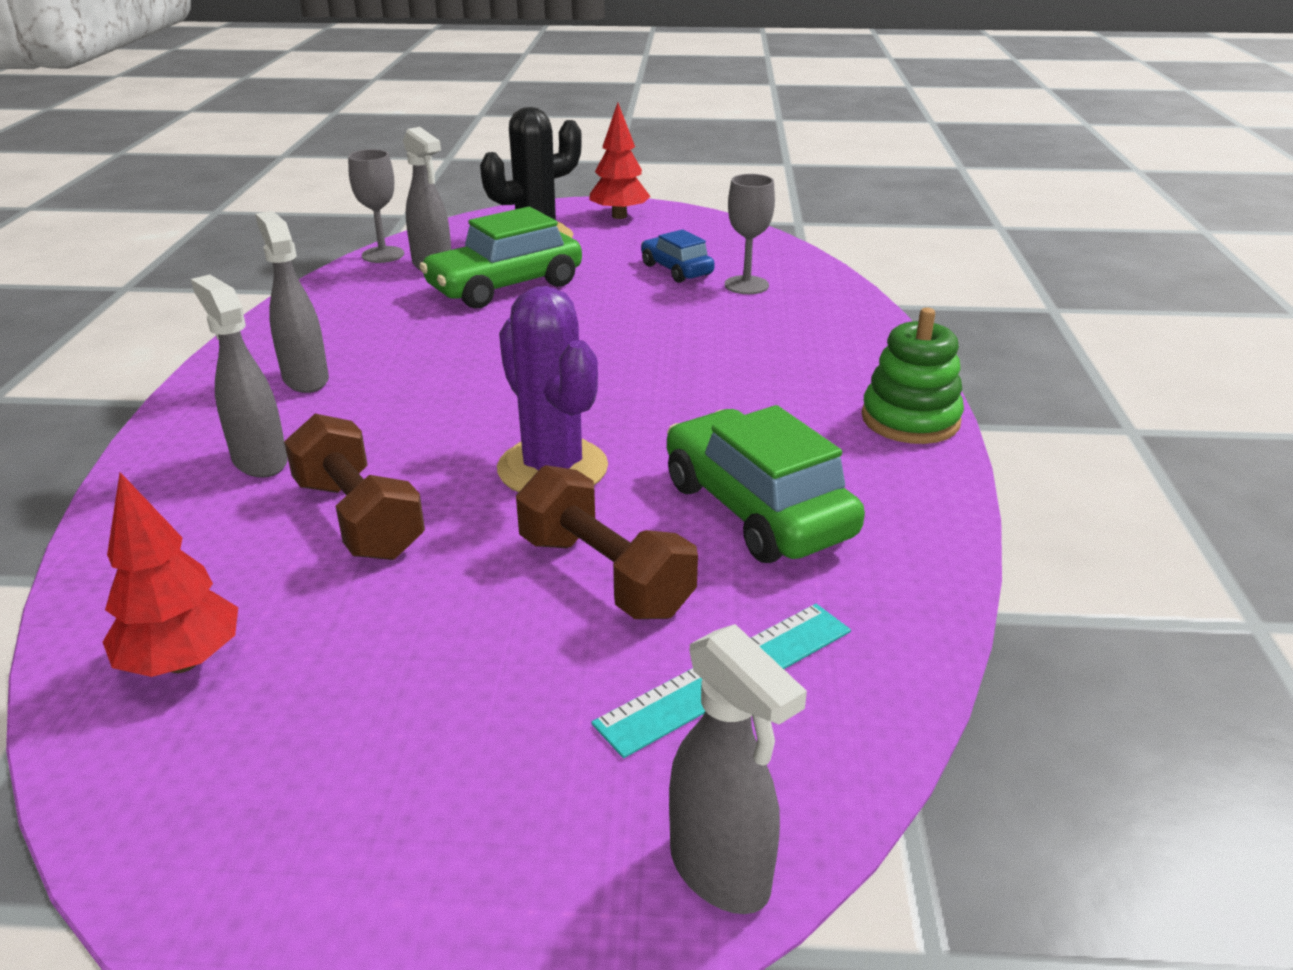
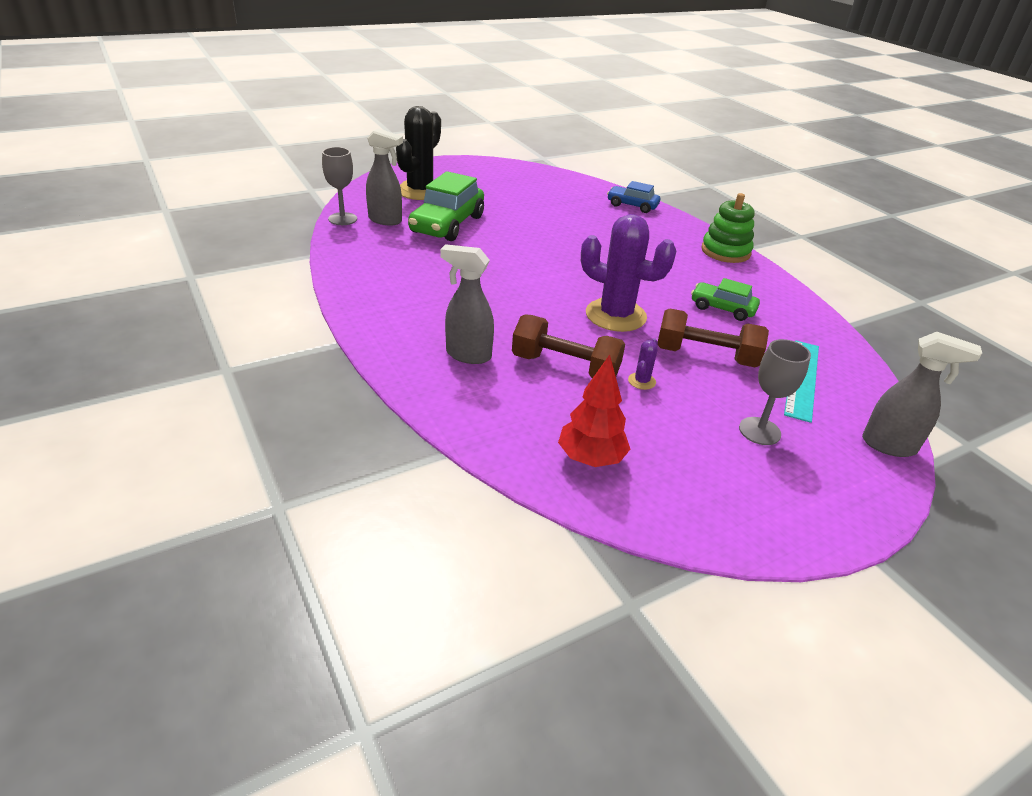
camera: 35 degrees left, 5 degrees up
(305, 379) = (419, 304): grey spray bottle -> none
(436, 578) = (641, 381): none -> purple cactus
(619, 216) = (447, 169): red tree -> none
(676, 270) = (524, 196): blue car -> blue car (632, 205)
(746, 285) = (570, 199): grey goblet -> grey goblet (759, 431)
(756, 509) = (722, 308): green car -> green car, size x0.57

